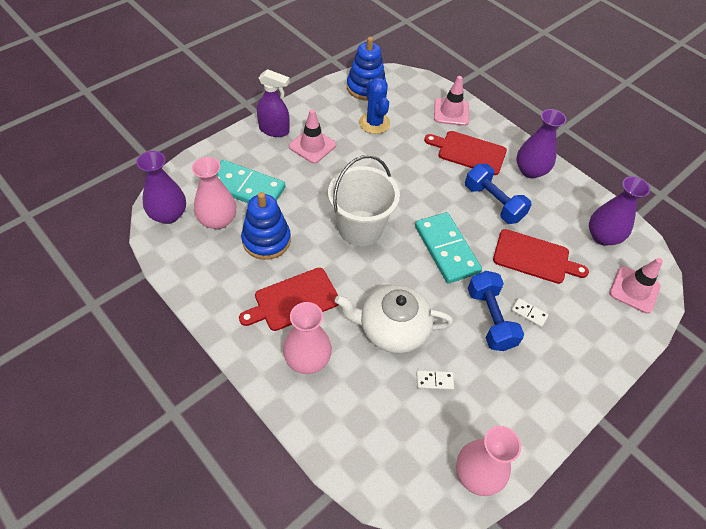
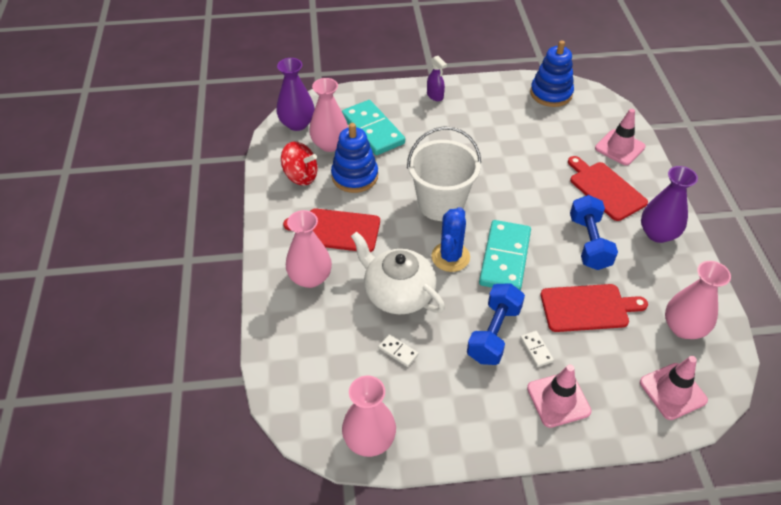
camera: 40 degrees right, 5 degrees down
(216, 265) = (301, 176): none -> red spinning top
(274, 130) = (435, 96): purple spray bottle -> purple spray bottle, size x0.66
(312, 146) = (457, 121): pink traffic cone -> pink traffic cone (558, 399)
(374, 123) = (531, 126): blue cactus -> blue cactus (450, 257)
(534, 257) = (587, 308): red cutting board -> red cutting board turned 60 degrees counterclockwise
(602, 236) = (683, 328): purple vase -> pink vase

